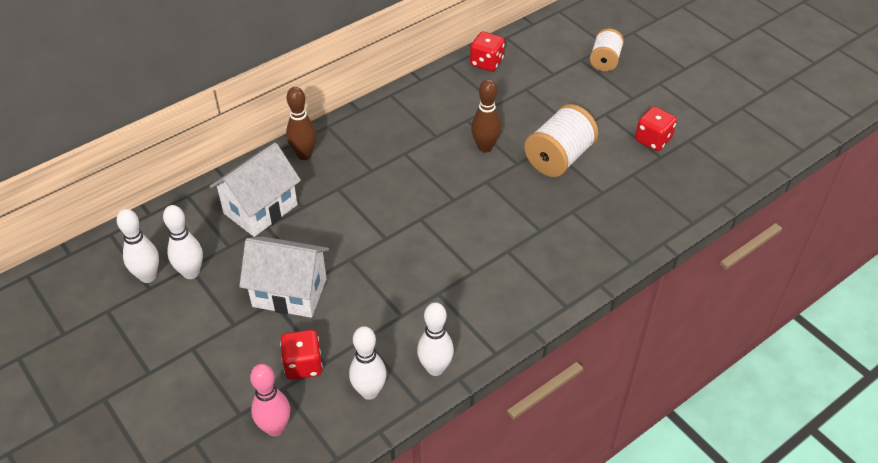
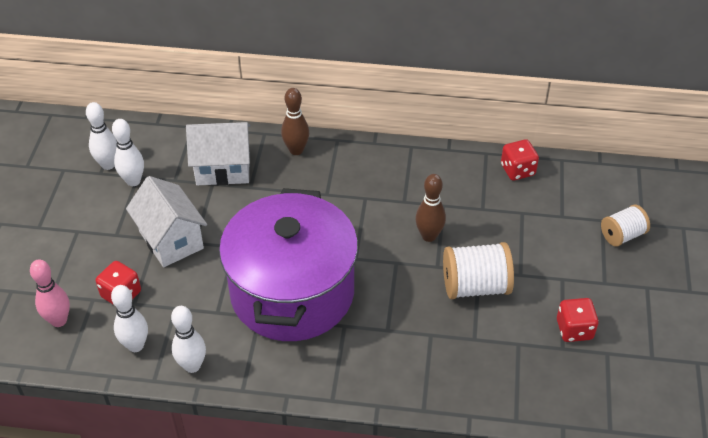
camera: 45 degrees right, 0 degrees up
(440, 257) = (292, 292): none -> purple pot

